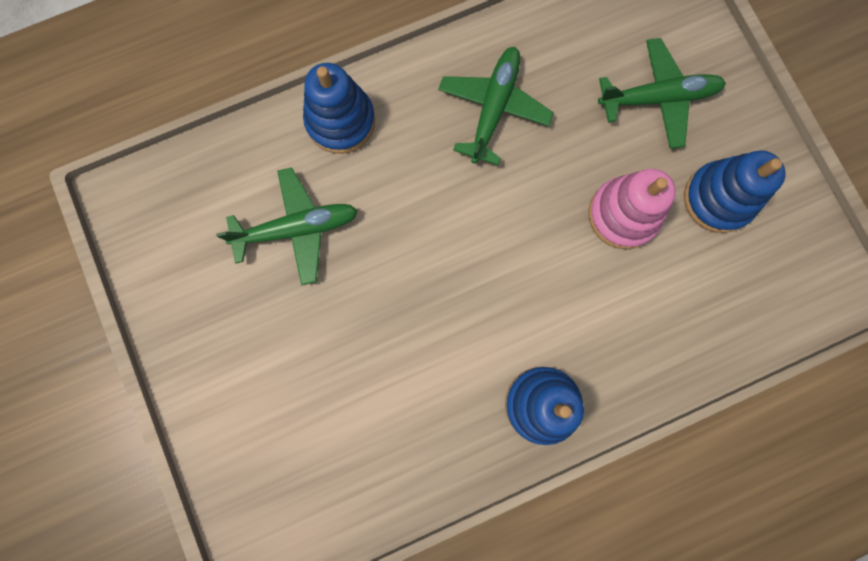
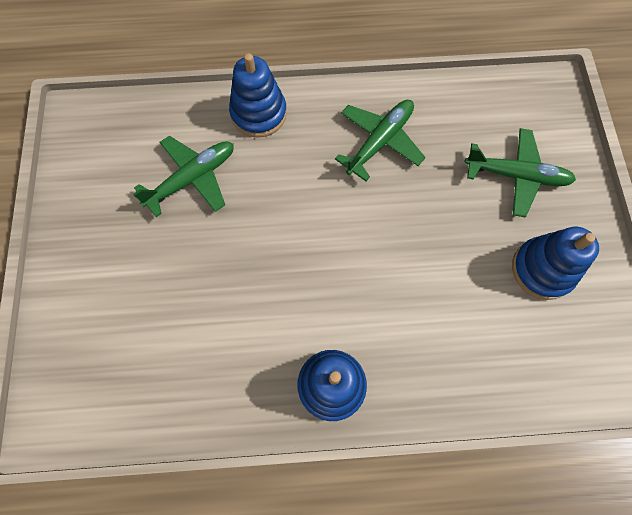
camera: 20 degrees right, 10 degrees down
(296, 229) = (192, 179): green plane -> green plane turned 45 degrees counterclockwise
(623, 215) = (456, 255): pink stacking toy -> none

